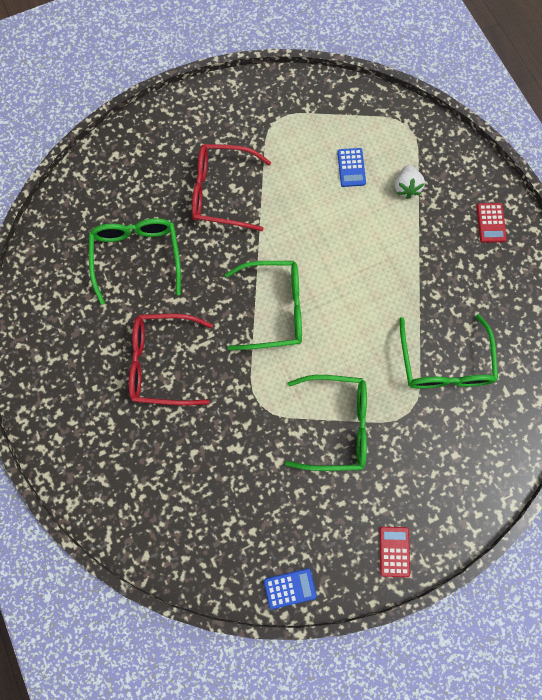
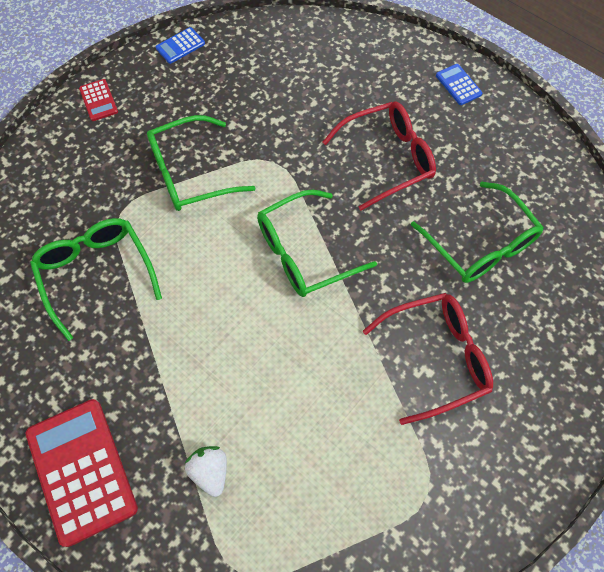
camera: 155 degrees right, 10 degrees down
(351, 168) = (294, 467): blue calculator -> blue calculator (458, 85)
(491, 223) = (81, 470): red calculator -> red calculator, size x2.14

